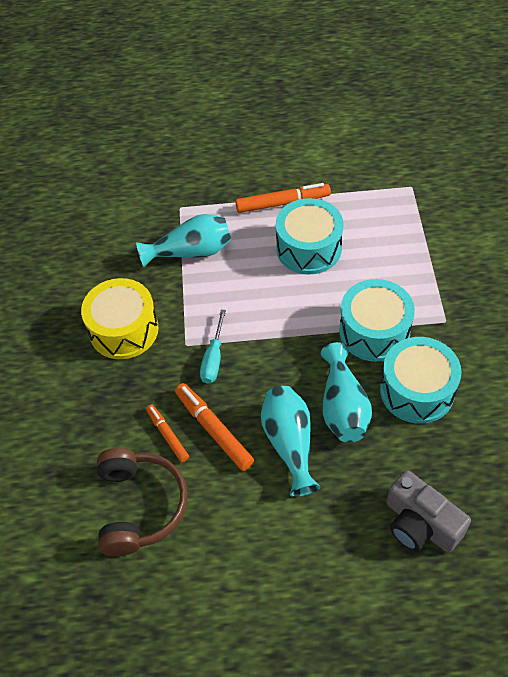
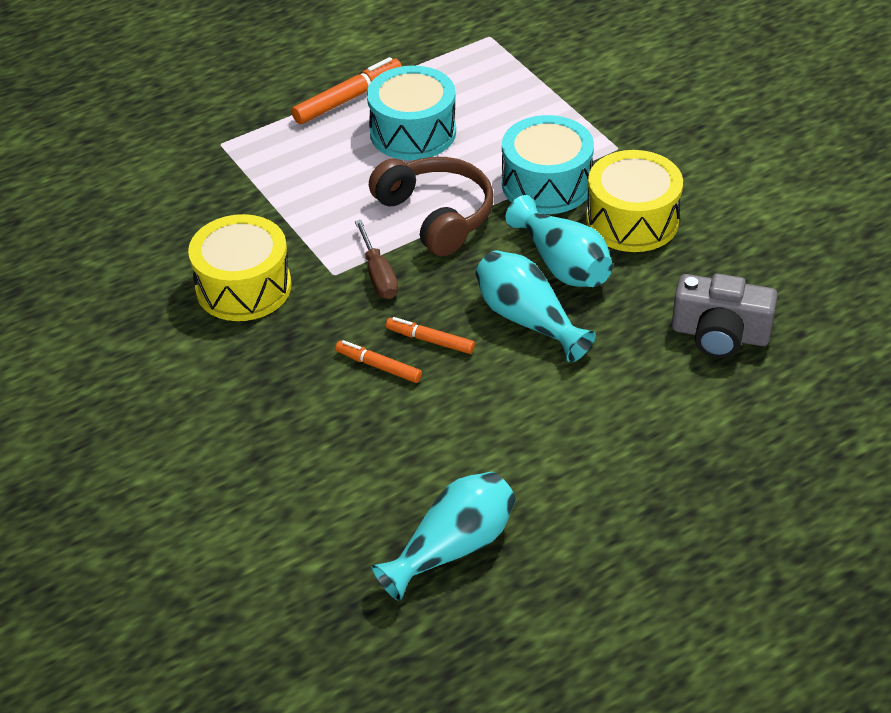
camera: 30 degrees left, 10 degrees down
(140, 506) = (397, 444): brown headphones -> brown headphones (436, 215)
(191, 252) = (270, 183): turquoise vase -> turquoise vase (453, 548)
(213, 359) = (378, 275): turquoise screwdriver -> brown screwdriver
(214, 430) = (430, 340): orange marker -> orange marker, size x0.62
(417, 390) = (632, 220): turquoise drum -> yellow drum

